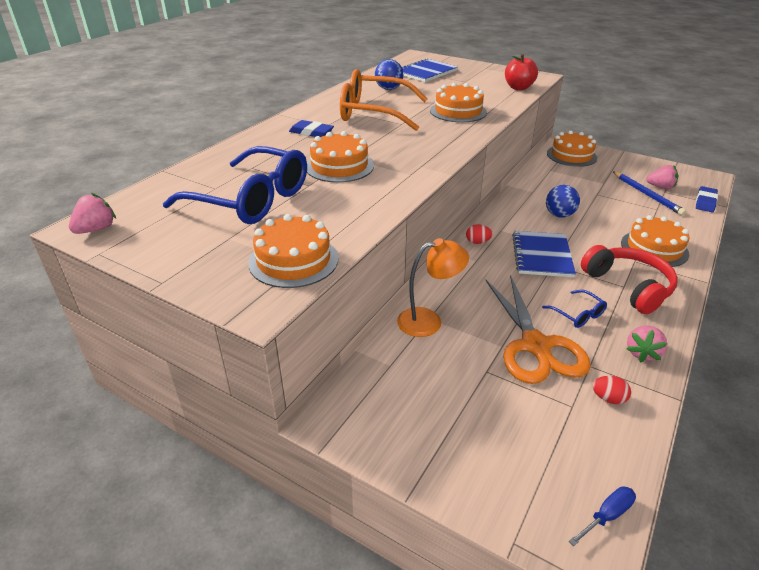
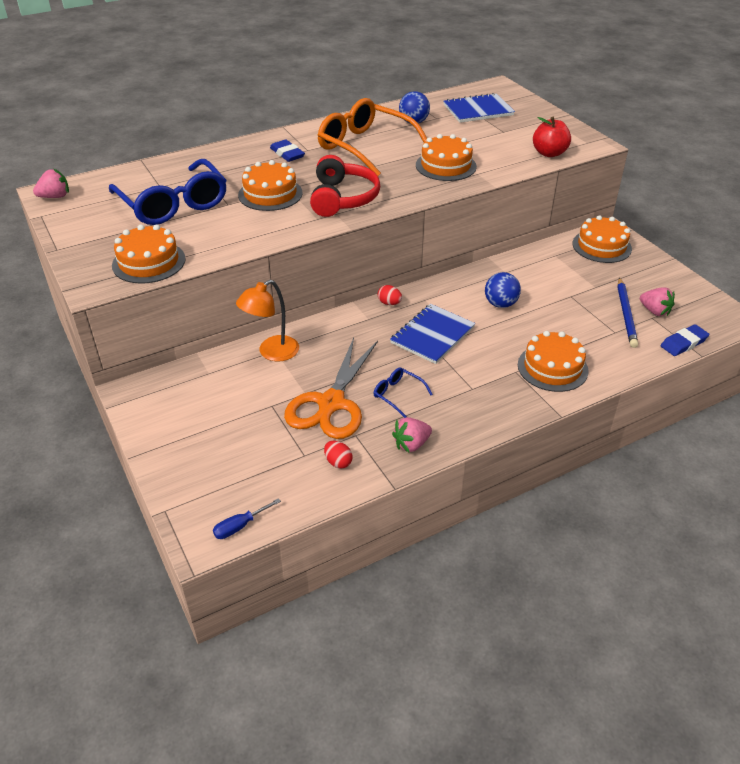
camera: 30 degrees right, 5 degrees up
(429, 321) = (272, 353): orange lamp -> orange lamp turned 120 degrees clockwise
(578, 314) = (398, 394): blue glasses -> blue glasses turned 135 degrees clockwise
(607, 515) = (240, 526): blue screwdriver -> blue screwdriver turned 150 degrees clockwise
(628, 286) = (476, 390): red headphones -> red headphones (343, 198)

